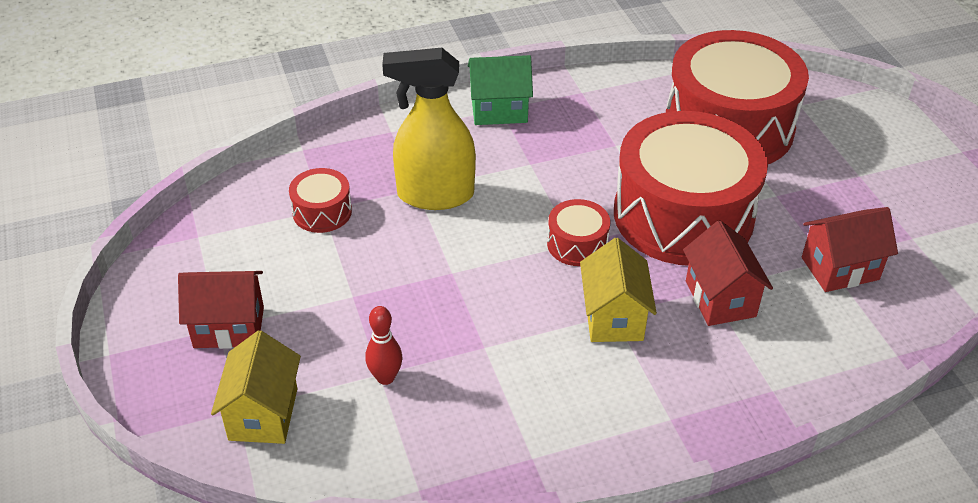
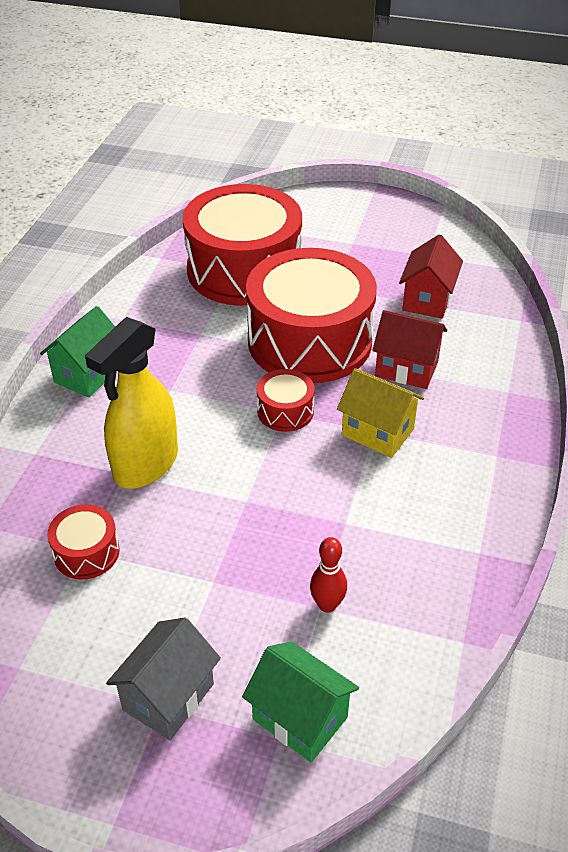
camera: 55 degrees left, 0 degrees up
(229, 327) = (168, 697): red house -> grey house
(263, 414) = (300, 718): yellow house -> green house

